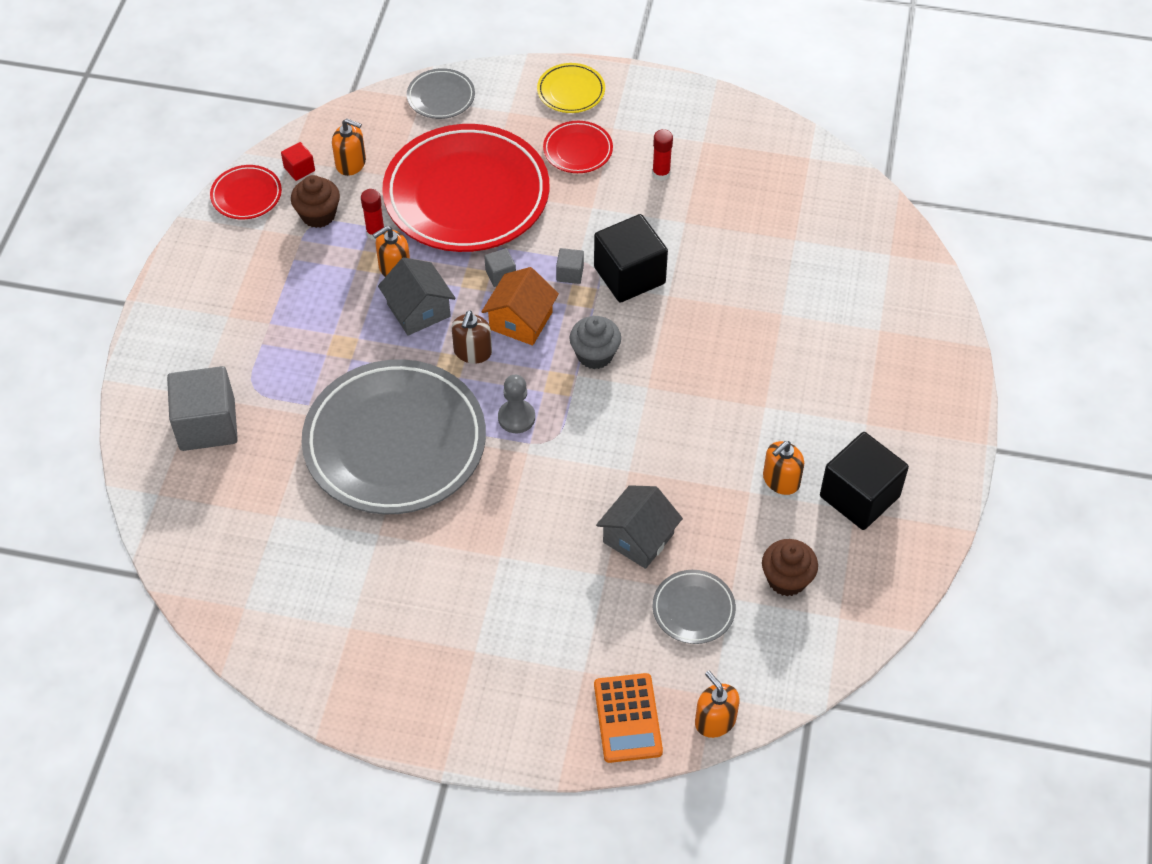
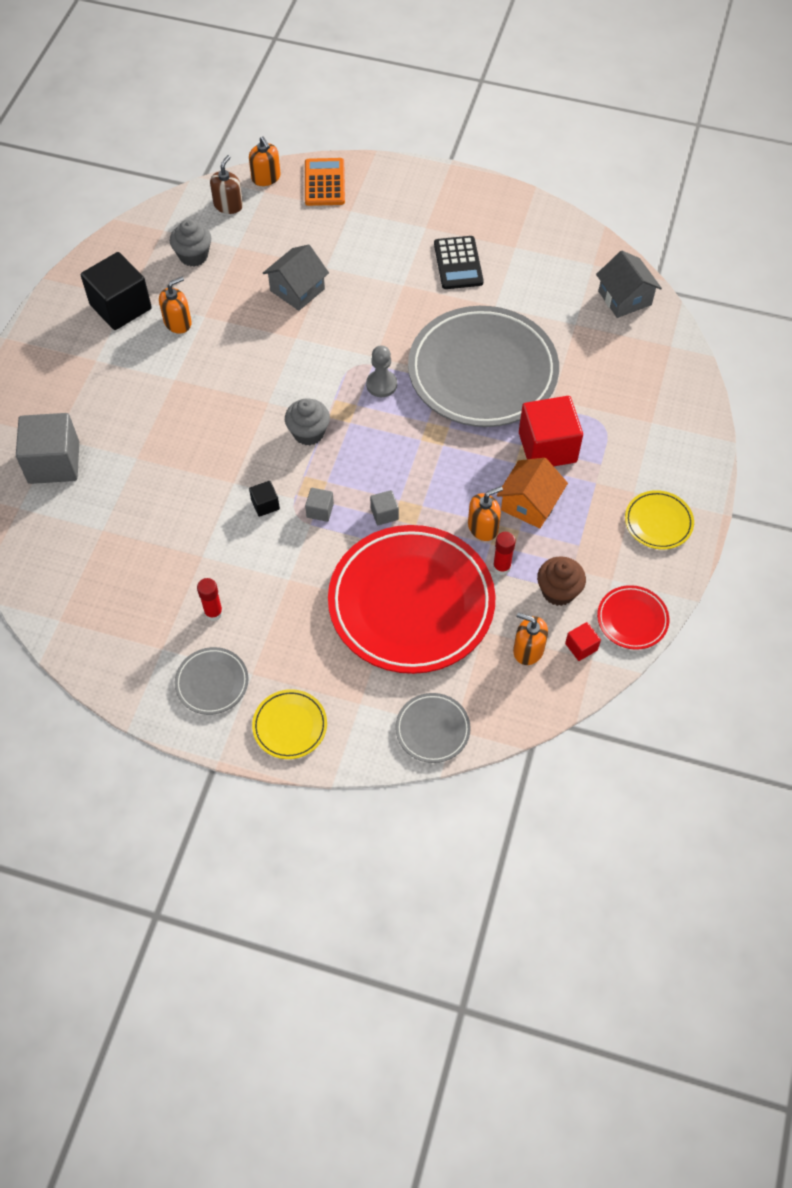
camera: 175 degrees left, 5 degrees up
(206, 287) = (658, 522): none -> yellow plate
(207, 425) = (639, 397): grey cube -> grey cube (54, 462)
(321, 357) = (547, 447): none -> red cube
(418, 310) = (461, 485): grey house -> grey house (624, 298)
(428, 595) = (458, 263): none -> black calculator
(472, 352) = (414, 443): brown soap dispenser -> brown soap dispenser (228, 205)
(521, 321) = (370, 468): orange house -> orange house (529, 504)
(578, 150) = (293, 648): red plate -> none
(629, 275) = (265, 504): black cube -> black cube, size x0.45
(693, 609) = (266, 242): grey plate -> grey plate (212, 682)
(786, 579) = (193, 256): brown cupcake -> grey cupcake

